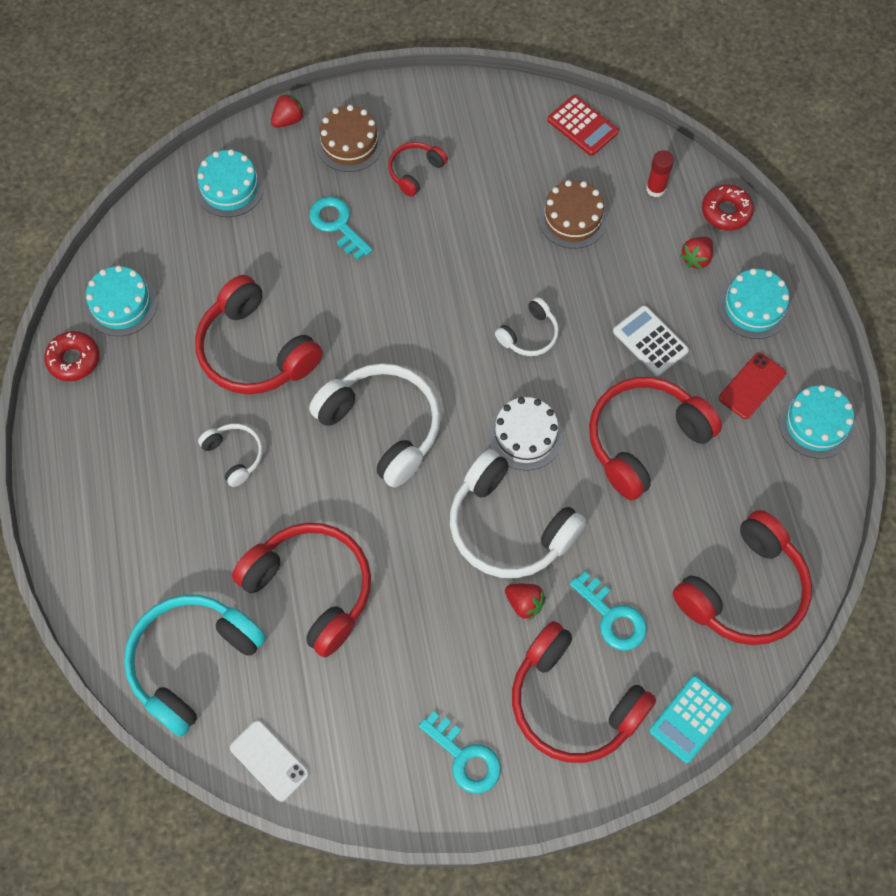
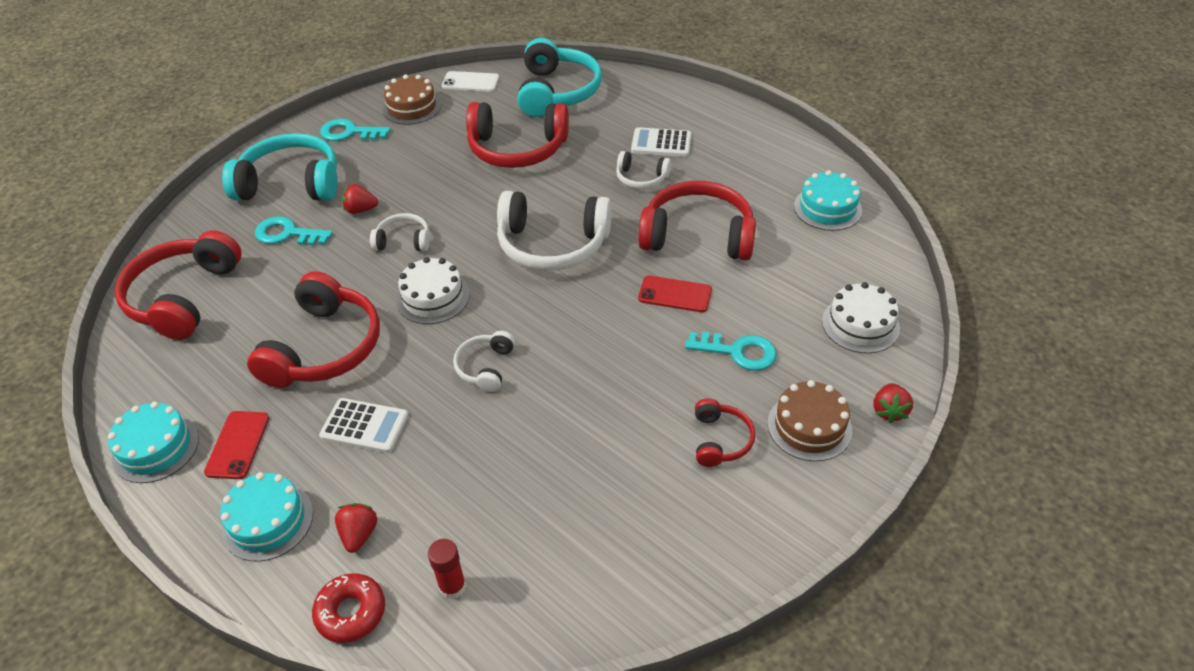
camera: 145 degrees right, 20 degrees down
(74, 359) = (813, 165): red donut -> none
(170, 491) = (661, 143): none -> white calculator
(229, 188) = (860, 324): turquoise cake -> white cake
(332, 304) = (675, 294): none -> red phone
(509, 526) = (403, 241): white headphones -> white headphones, size x0.50
(572, 218) = (523, 494): brown cake -> brown cake (412, 107)
(573, 702) = (291, 184): red headphones -> turquoise headphones
(582, 126) = (592, 609): red calculator -> none
(690, 719) = (198, 213): turquoise calculator -> none

